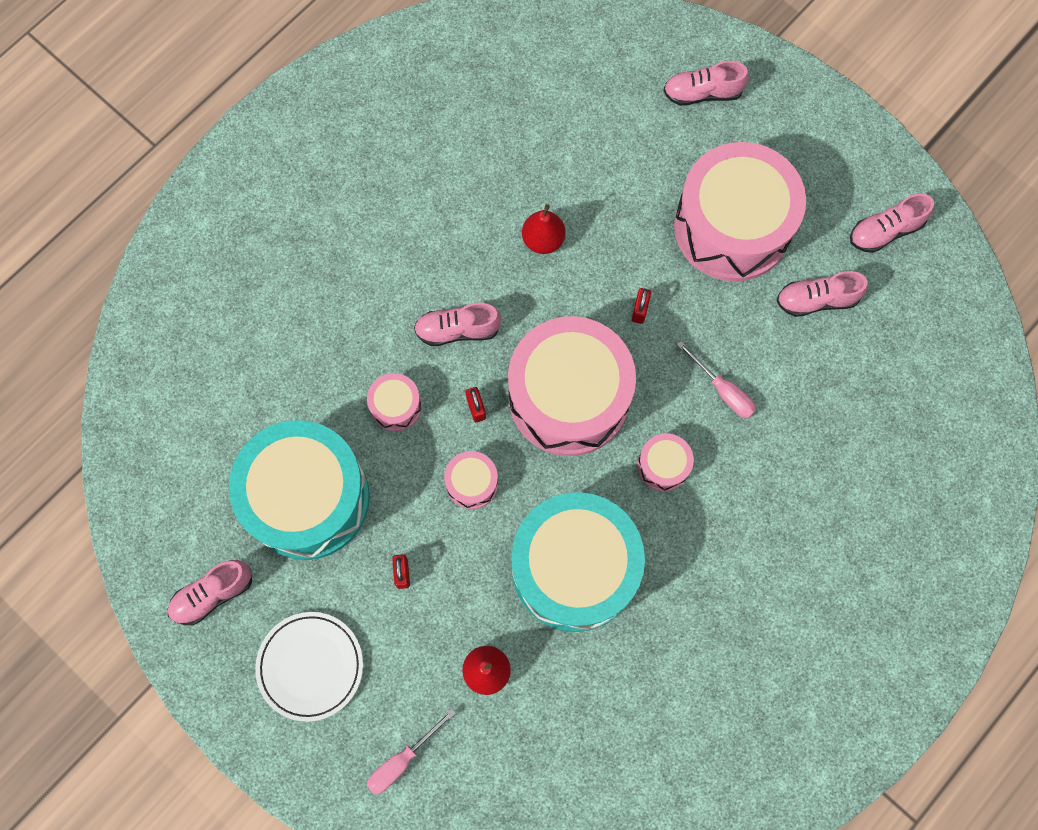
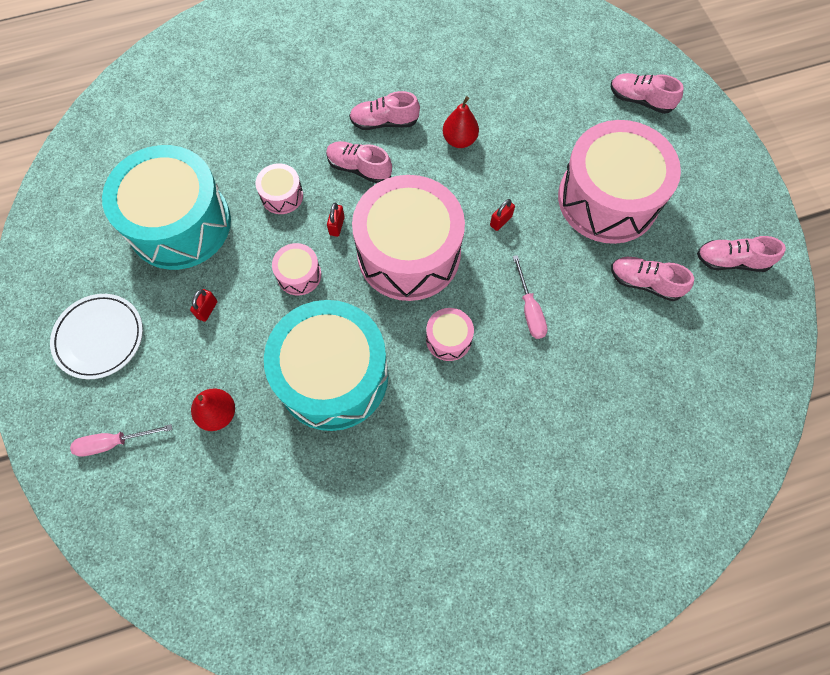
camera: 30 degrees right, 5 degrees down
(213, 594) = (72, 252): pink shoe -> pink shoe (384, 122)

